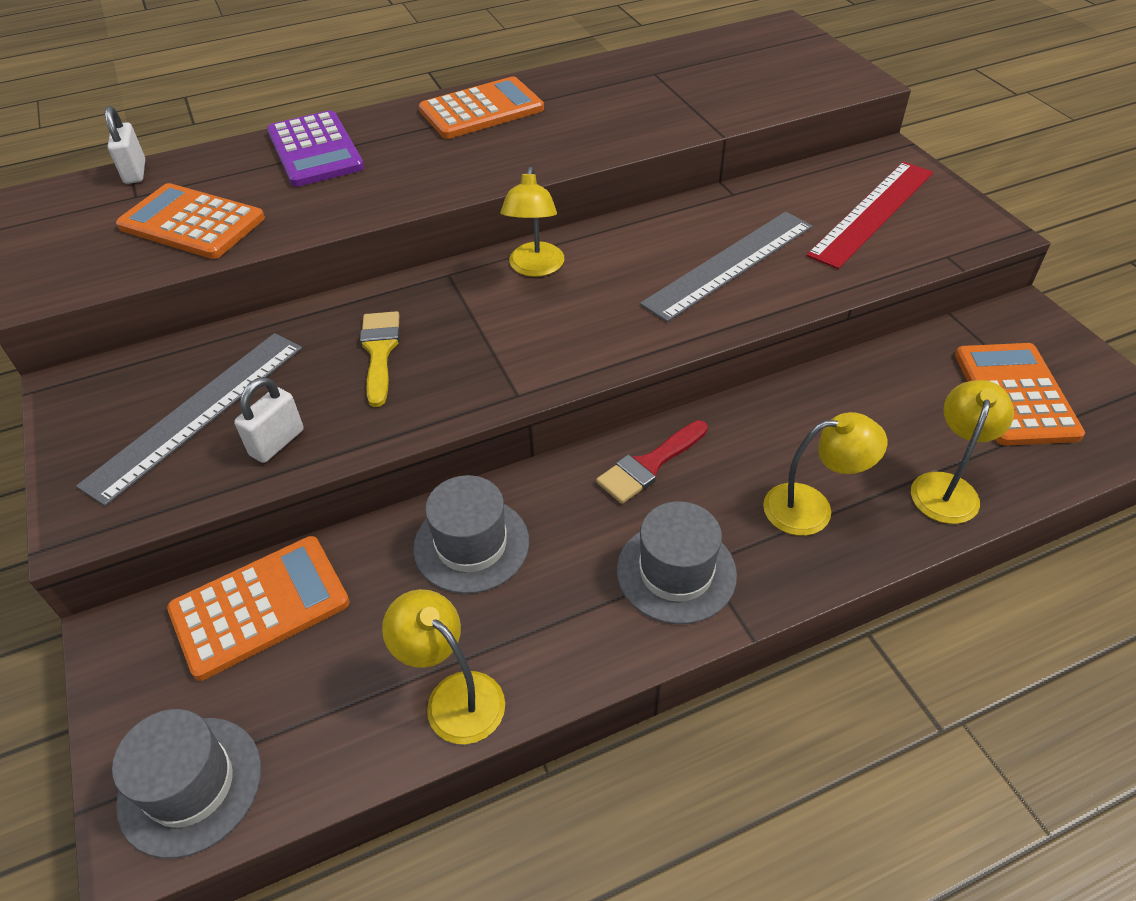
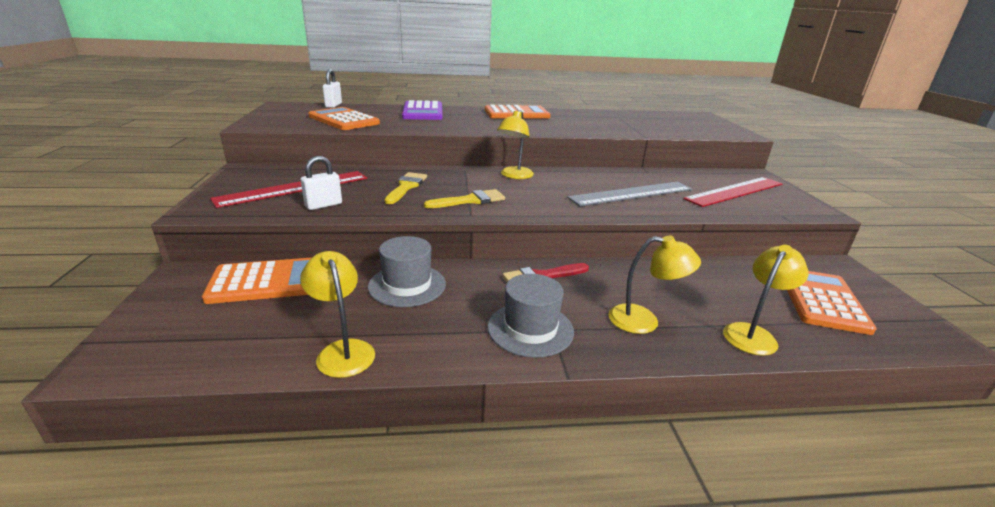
camera: 15 degrees right, 20 degrees down
(190, 785) = (153, 348): grey hat -> none
(197, 413) = (294, 188): grey ruler -> red ruler
(499, 358) = (470, 200): none -> yellow brush

